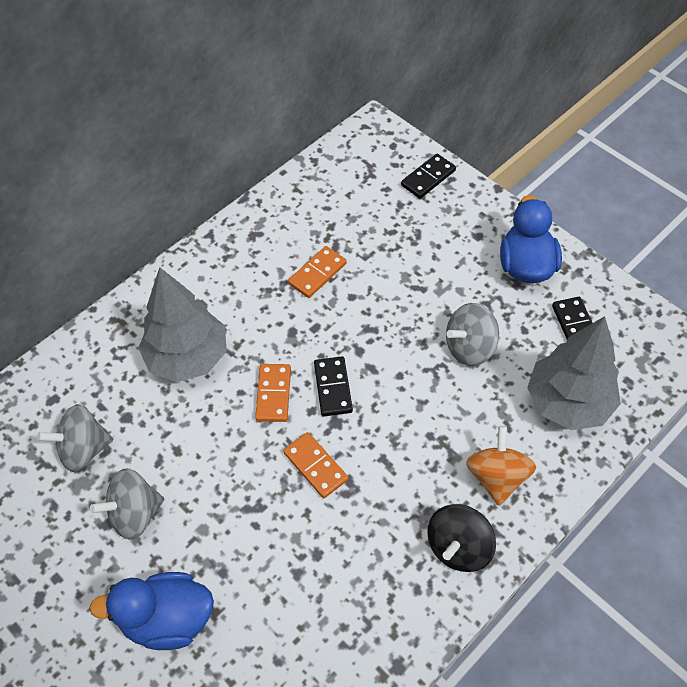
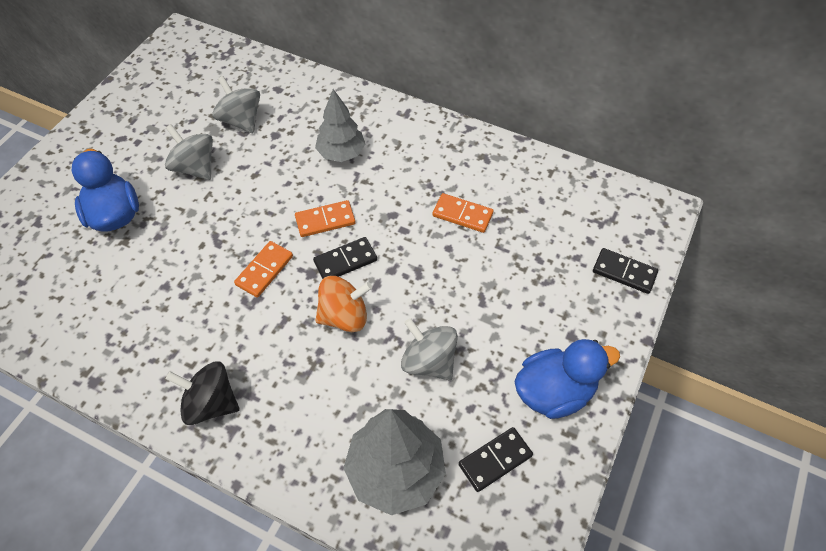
camera: 70 degrees right, 0 degrees up
(187, 357) = (341, 153): grey tree -> grey tree, size x0.66
(497, 477) = (290, 420): orange spinning top -> orange spinning top (344, 316)

